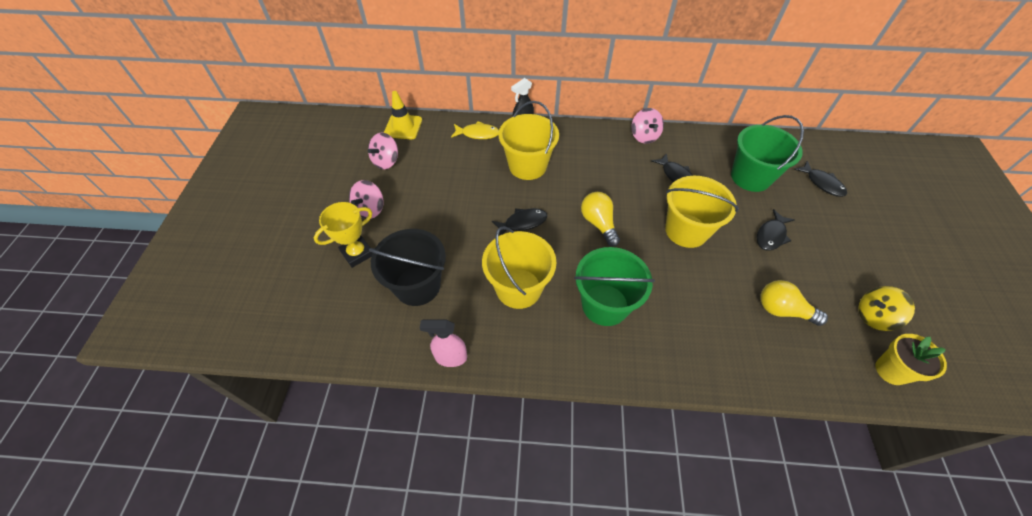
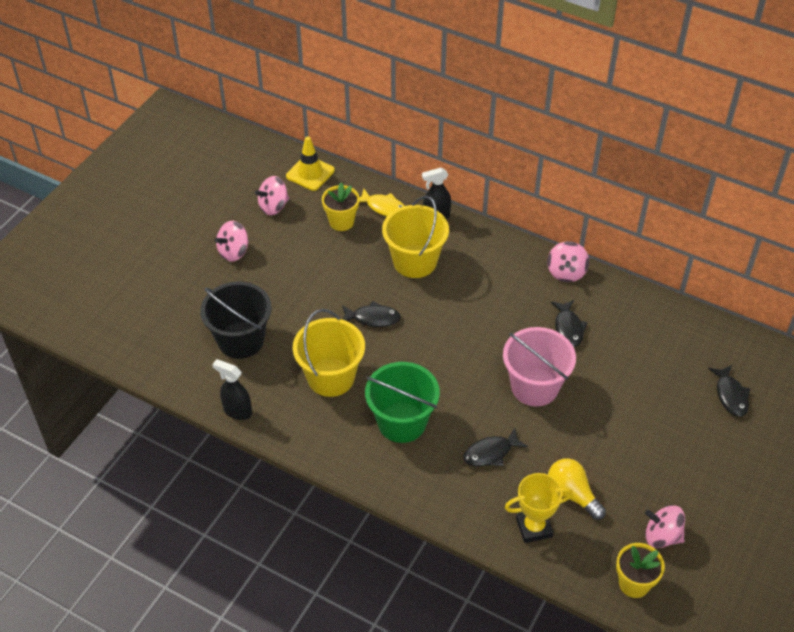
camera: 25 degrees right, 5 degrees down
(357, 253) = (202, 290): yellow trophy -> yellow trophy (534, 527)
(450, 155) = (341, 222): none -> yellow flower pot
(450, 357) = (237, 411): pink spray bottle -> black spray bottle
(598, 223) = (448, 347): yellow light bulb -> none
(686, 230) = (534, 387): yellow bucket -> pink bucket
(750, 177) = (652, 359): green bucket -> none
(771, 235) = (622, 425): black fish -> black fish (490, 453)
(874, 316) = (662, 536): yellow spinning top -> pink spinning top

